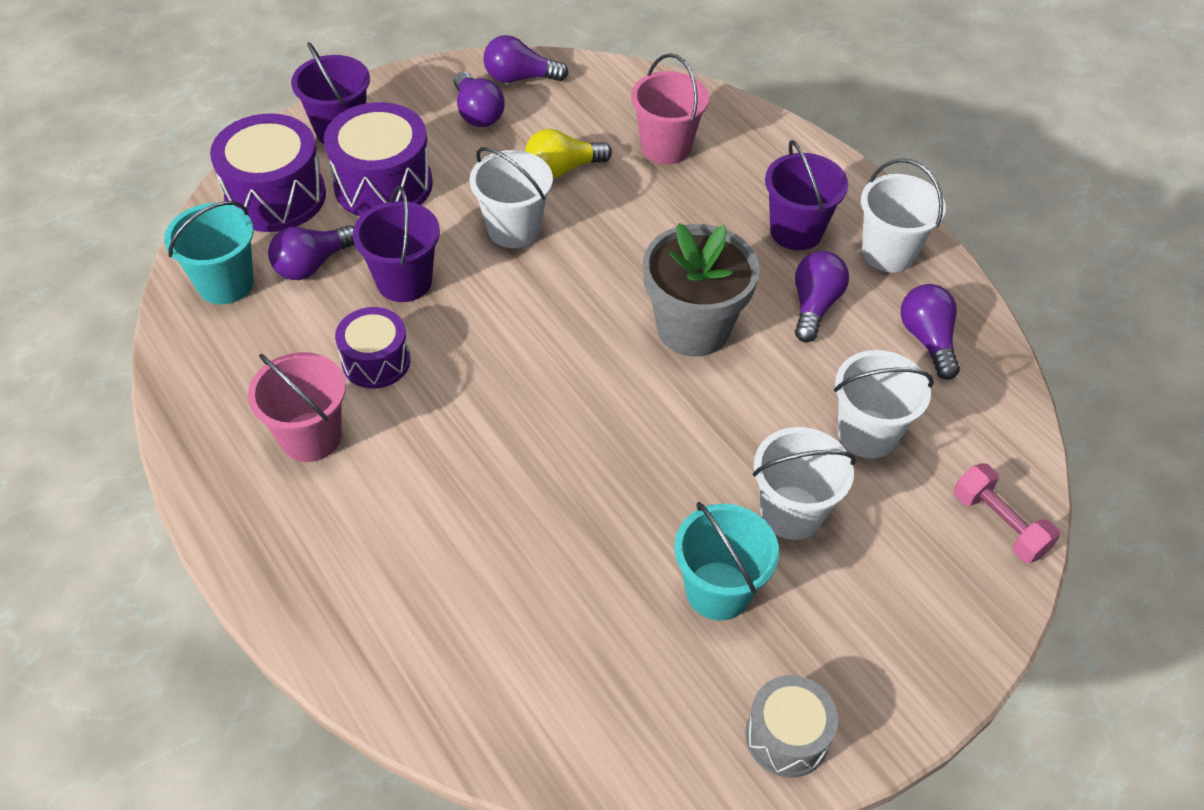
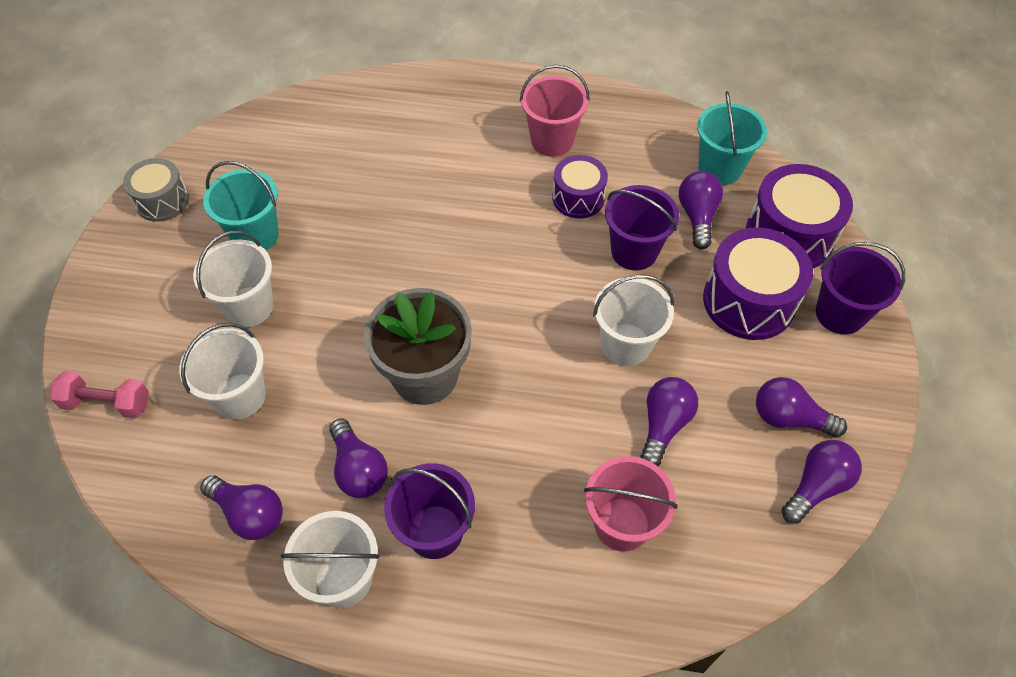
camera: 135 degrees right, 5 degrees up
(562, 169) = (664, 425): yellow light bulb -> purple light bulb

